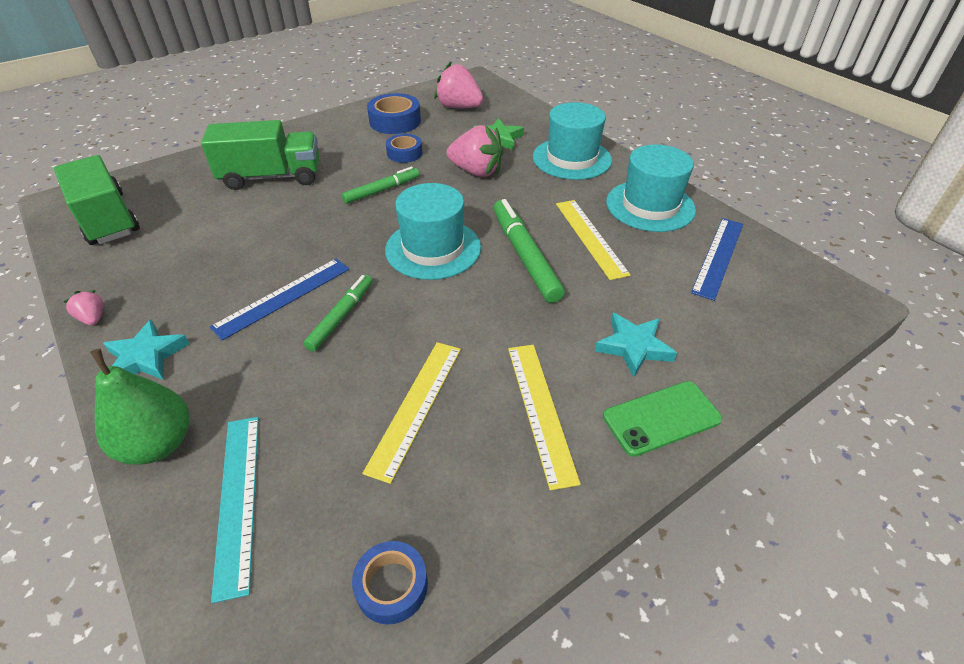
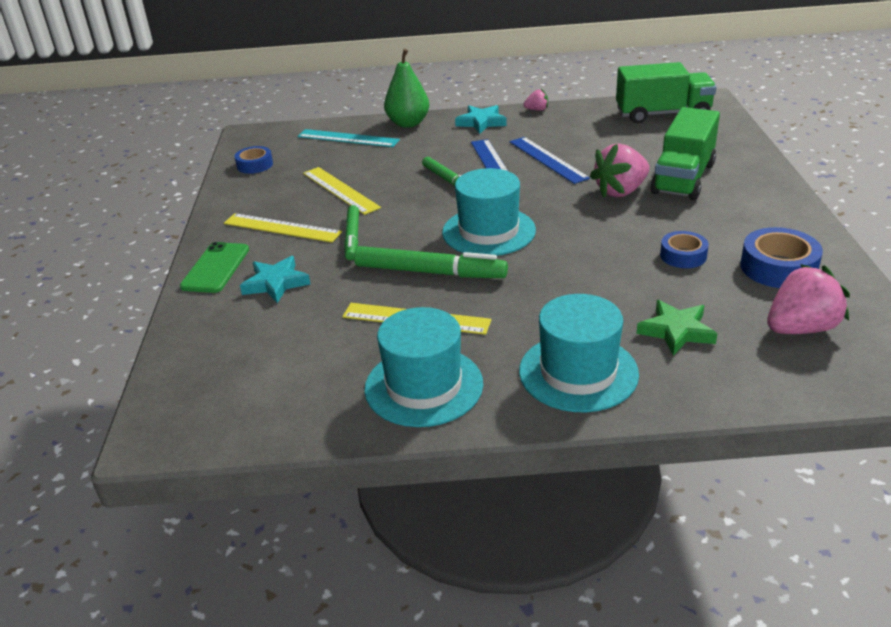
camera: 125 degrees right, 10 degrees down
(381, 190) = (610, 227): green marker -> green marker (352, 237)
(476, 171) = (603, 290): pink strawberry -> pink strawberry (620, 191)
(718, 256) = (300, 387): blue ruler -> blue ruler (548, 159)

